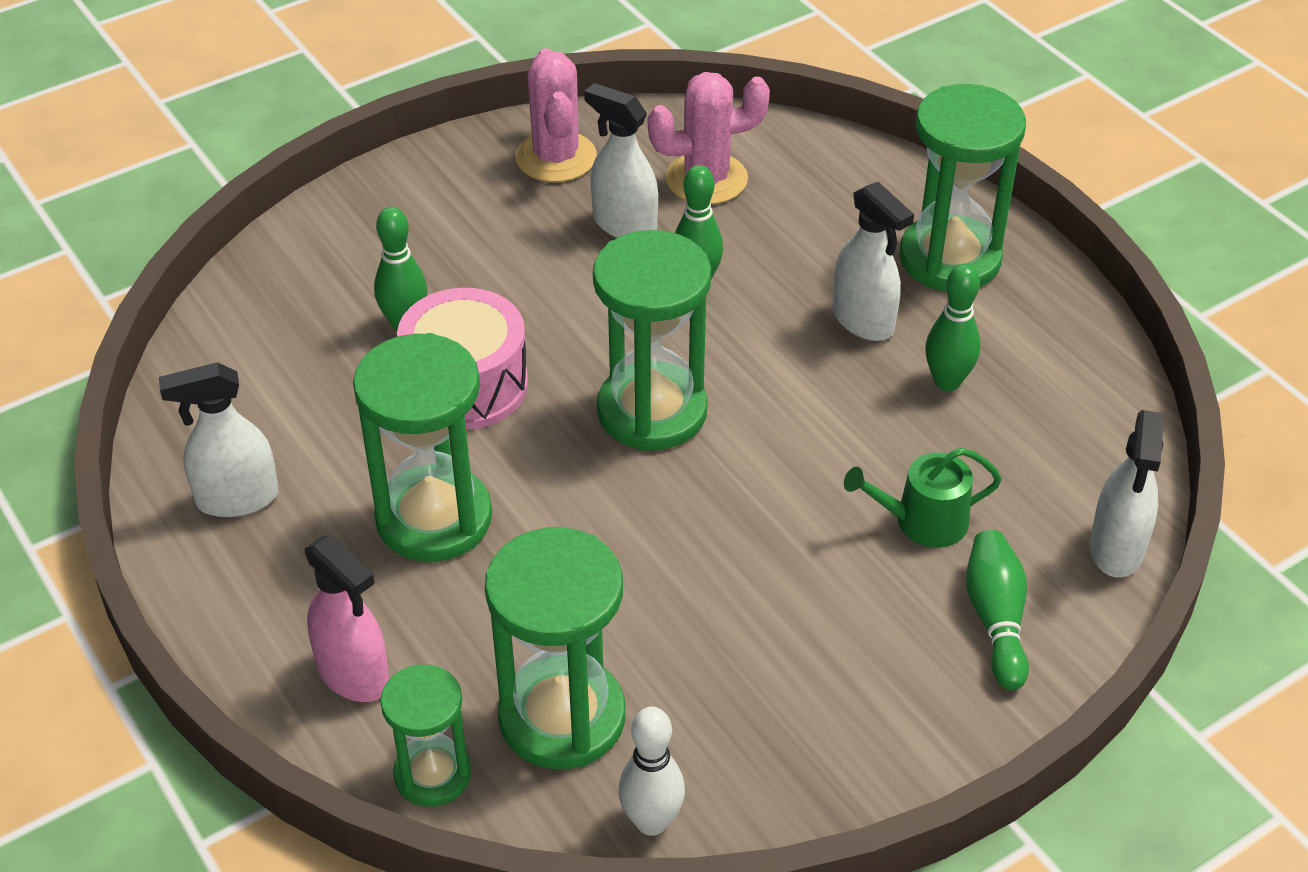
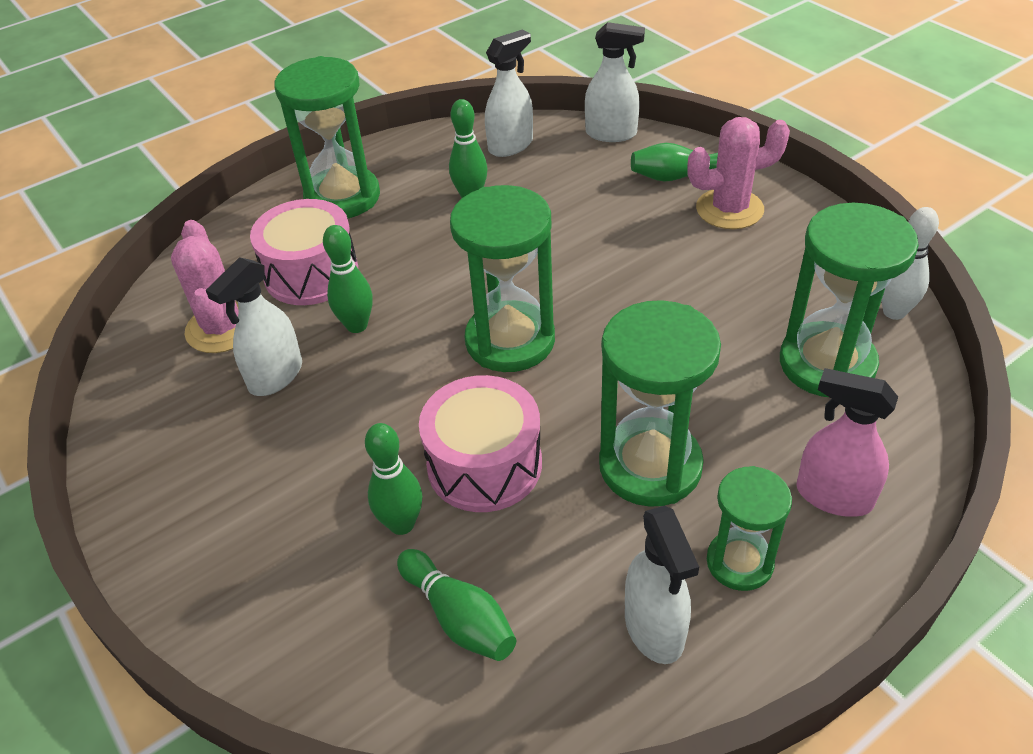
camera: 90 degrees left, 0 degrees up
(290, 364) = (459, 617): none -> green bowling pin
(354, 675) = (833, 496): pink spray bottle -> pink spray bottle turned 105 degrees counterclockwise
(432, 774) = (907, 431): green hourglass -> green hourglass (739, 562)
(556, 157) = (165, 434): pink cactus -> pink cactus (729, 209)
(795, 240) = (311, 273): none -> pink drum
(863, 320) = (407, 235): white spray bottle -> white spray bottle (511, 145)
(922, 521) = (603, 205): green watering can -> none

